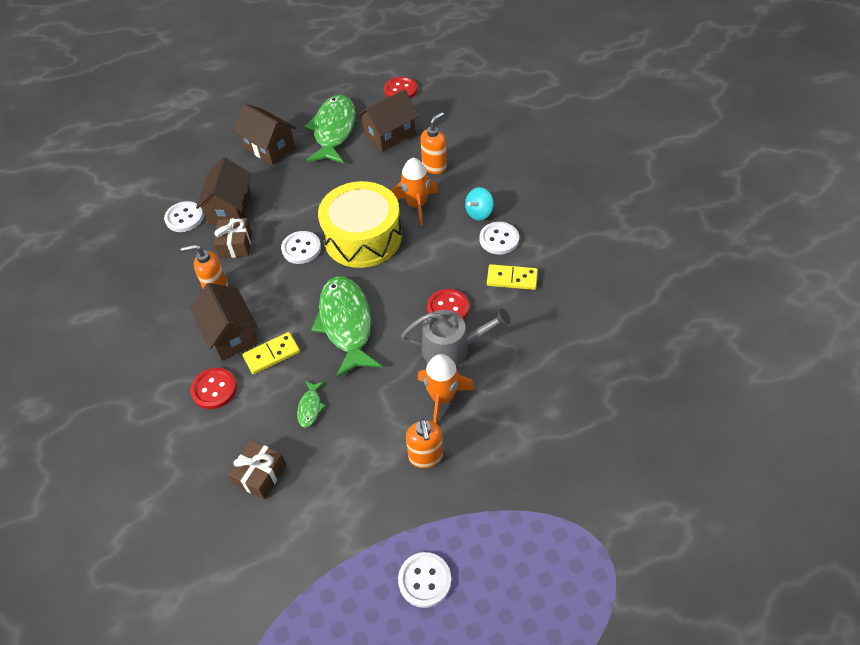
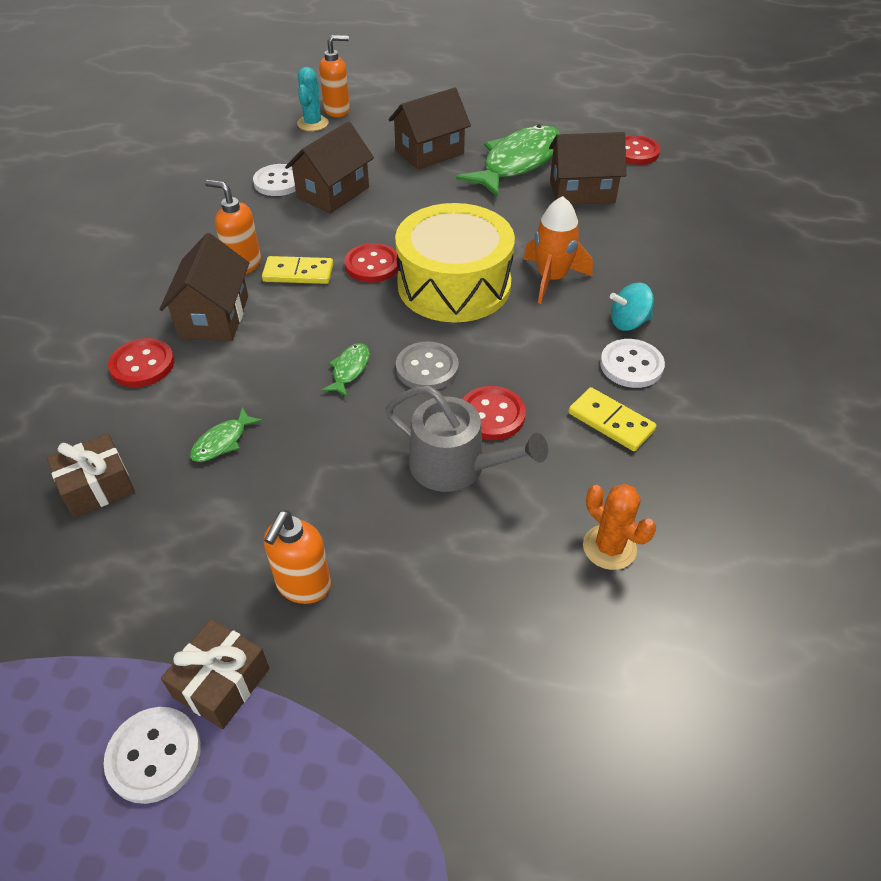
camera: 30 degrees right, 5 degrees down
(167, 160) = (313, 123): none -> turquoise cactus
(235, 245) = (305, 230): brown gift -> brown gift (221, 682)
(269, 148) = (429, 152): brown house -> brown house turned 75 degrees clockwise
(272, 354) = (236, 360): yellow domino -> yellow domino (298, 273)
(301, 248) = (372, 265): white button -> red button
(346, 324) = (349, 370): green fish -> green fish, size x0.41
(390, 299) = (427, 368): none -> grey button
(434, 166) = (611, 246): orange soap dispenser -> orange soap dispenser (337, 111)
(442, 397) = (390, 521): orange rocket -> none
(559, 348) = (609, 547): none -> orange cactus

